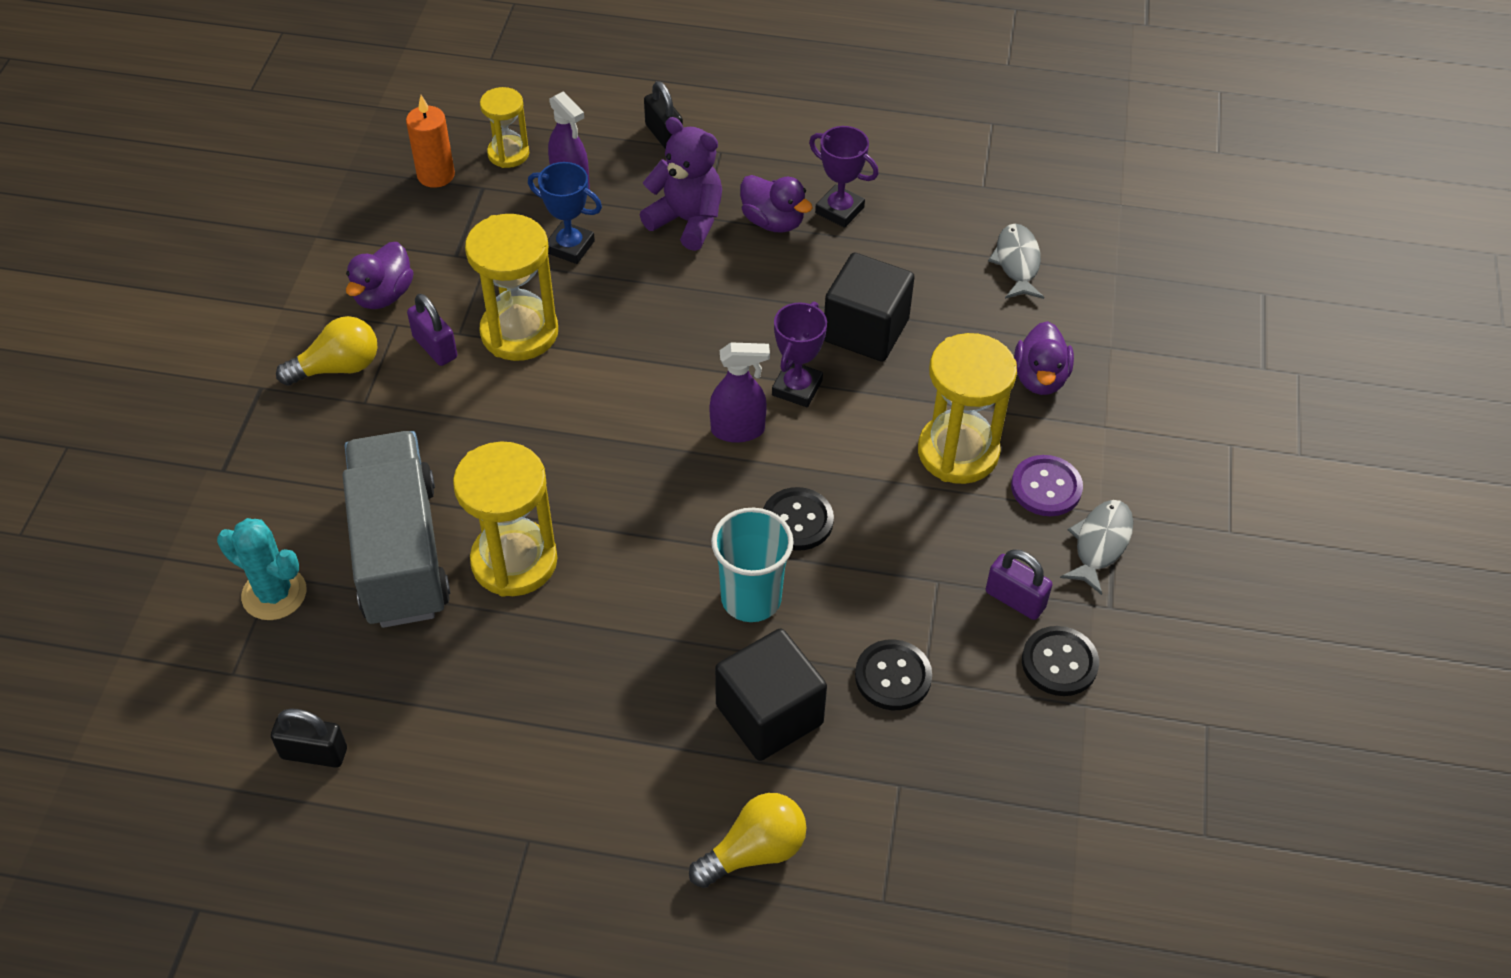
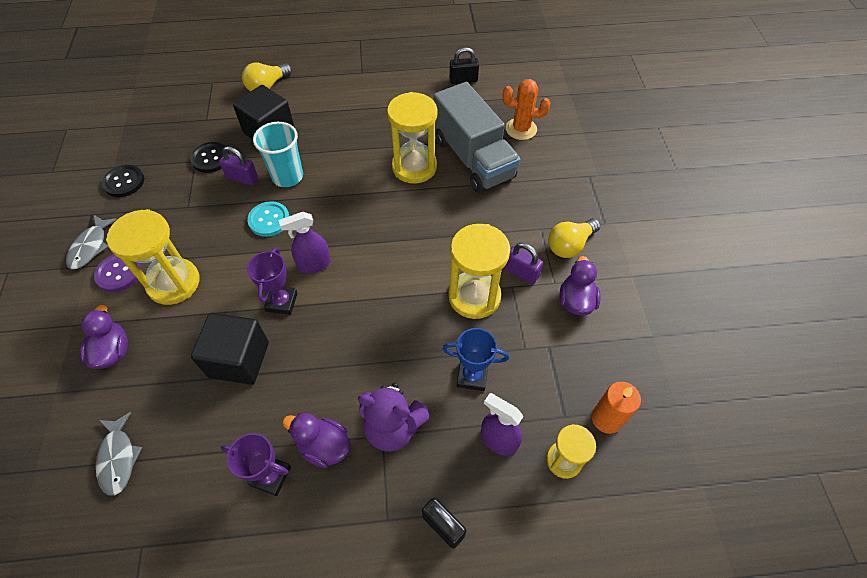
camera: 165 degrees right, 5 degrees up
(274, 594) = (521, 129): turquoise cactus -> orange cactus
(797, 521) = (269, 220): black button -> turquoise button
(1015, 599) = (144, 206): purple padlock -> purple padlock (242, 178)

